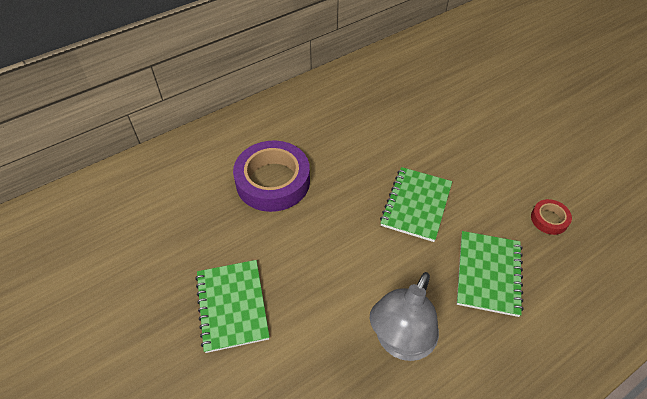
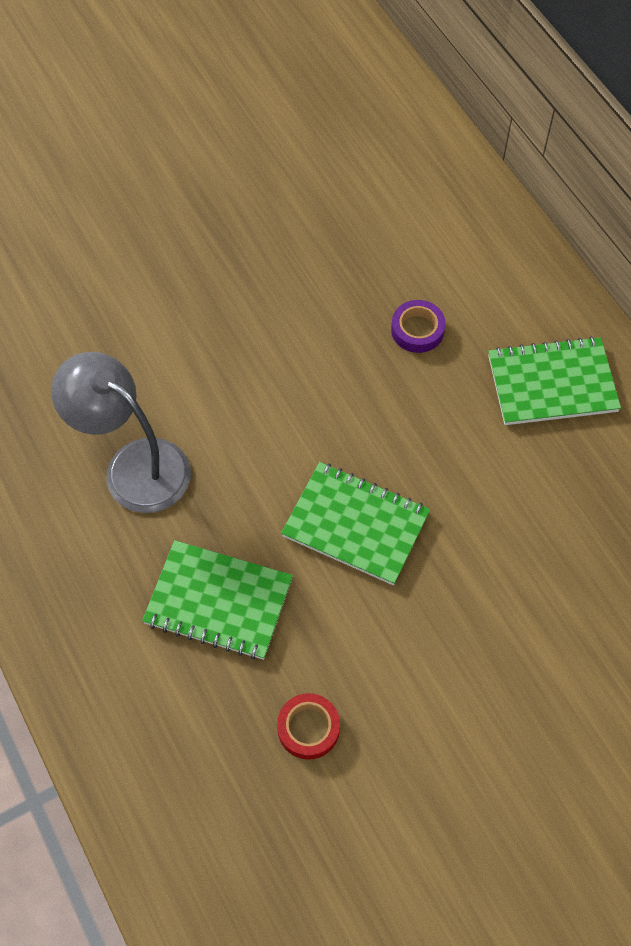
camera: 95 degrees right, 10 degrees up
(232, 306) = (214, 281): green notebook -> green notebook (552, 383)
(273, 181) = (417, 330): purple tape -> purple tape, size x0.46

